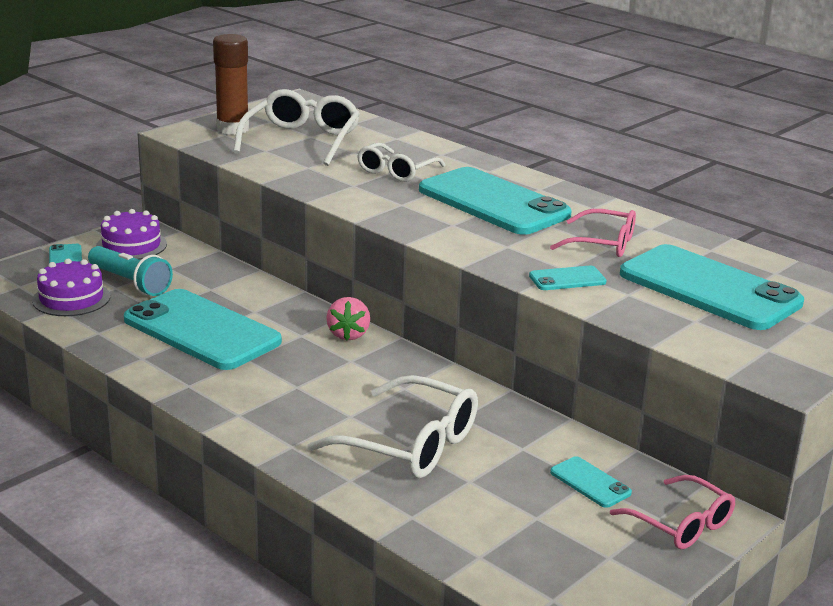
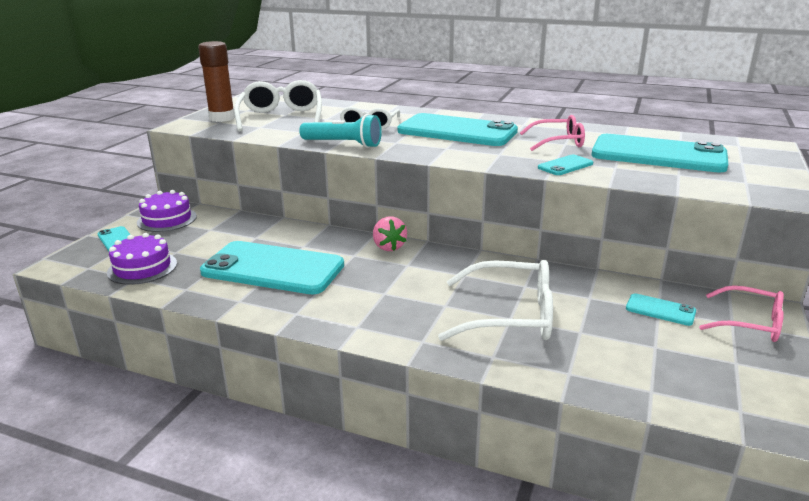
camera: 20 degrees left, 0 degrees up
(130, 283) = (186, 246): turquoise flashlight -> turquoise flashlight (343, 144)

